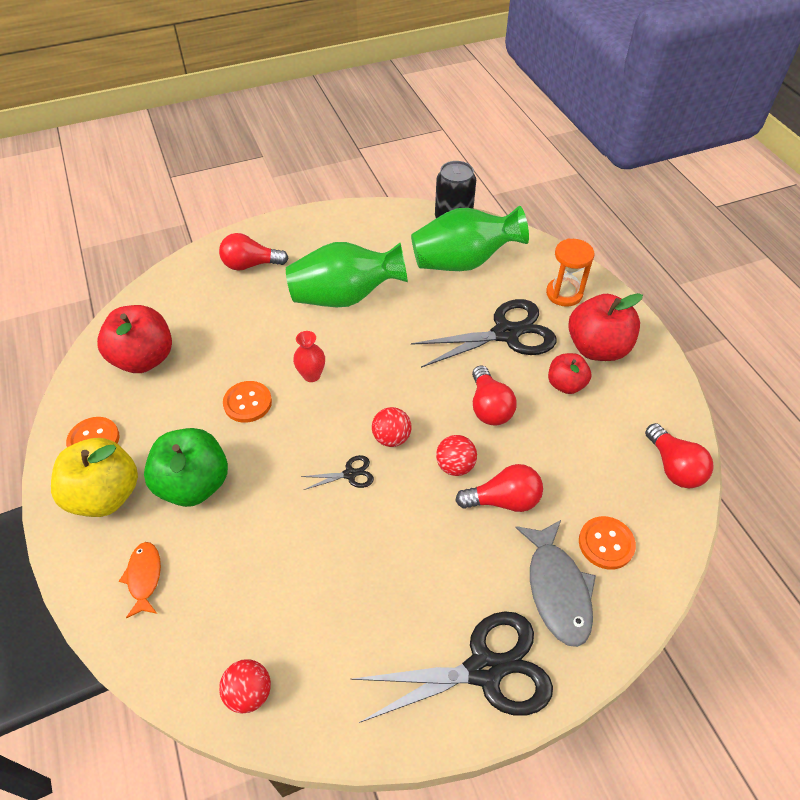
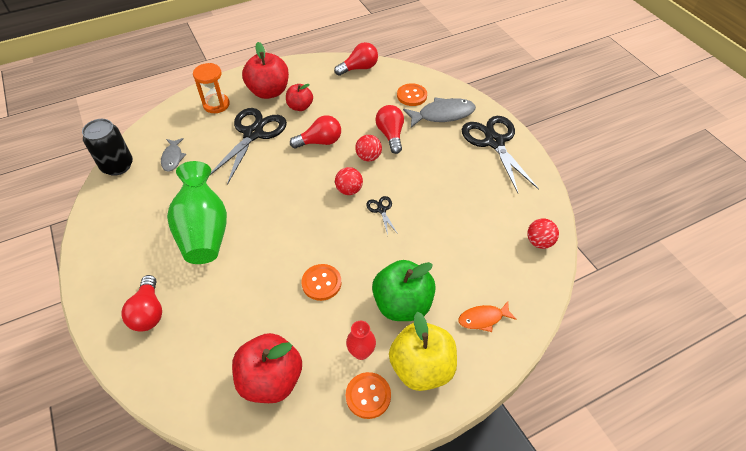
camera: 95 degrees left, 0 degrees up
(311, 375) = (292, 243): red vase -> red vase (361, 352)
(463, 262) = (173, 158): green vase -> grey fish
(506, 333) = (253, 134): black scissors -> black scissors turned 45 degrees clockwise

